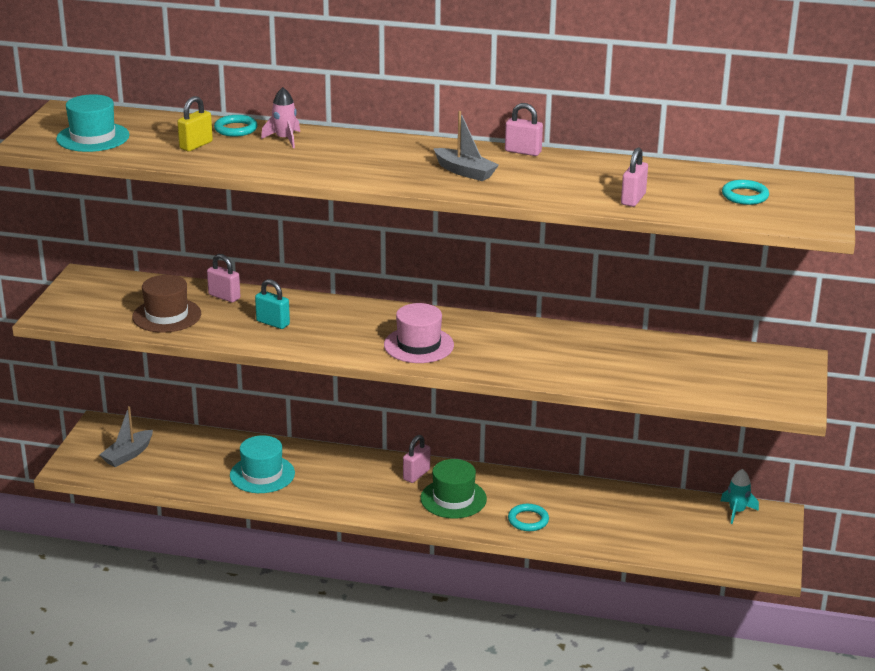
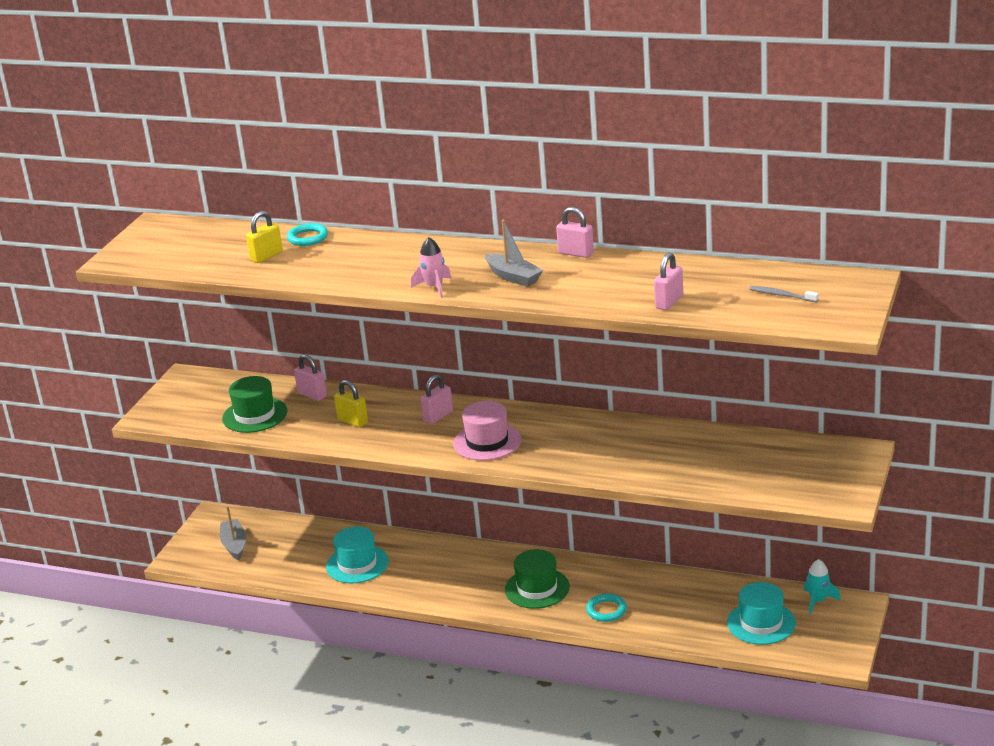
camera: 10 degrees right, 0 degrees up
(93, 137) = (173, 251): turquoise hat -> turquoise hat (761, 623)
(128, 455) = (234, 545): grey boat -> grey boat turned 120 degrees clockwise
(167, 315) = (255, 415): brown hat -> green hat
(273, 323) = (352, 421): turquoise padlock -> yellow padlock
(284, 139) = (351, 247): pink rocket -> pink rocket (434, 287)
(416, 475) = (505, 564): pink padlock -> pink padlock (438, 416)
(745, 196) = (781, 295): turquoise ring -> grey toothbrush

